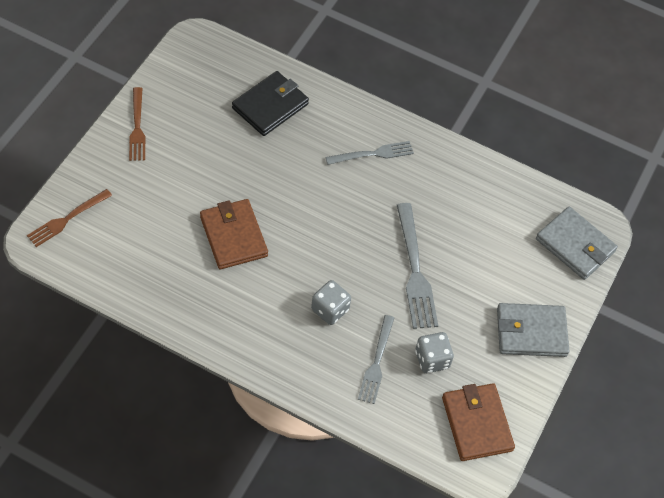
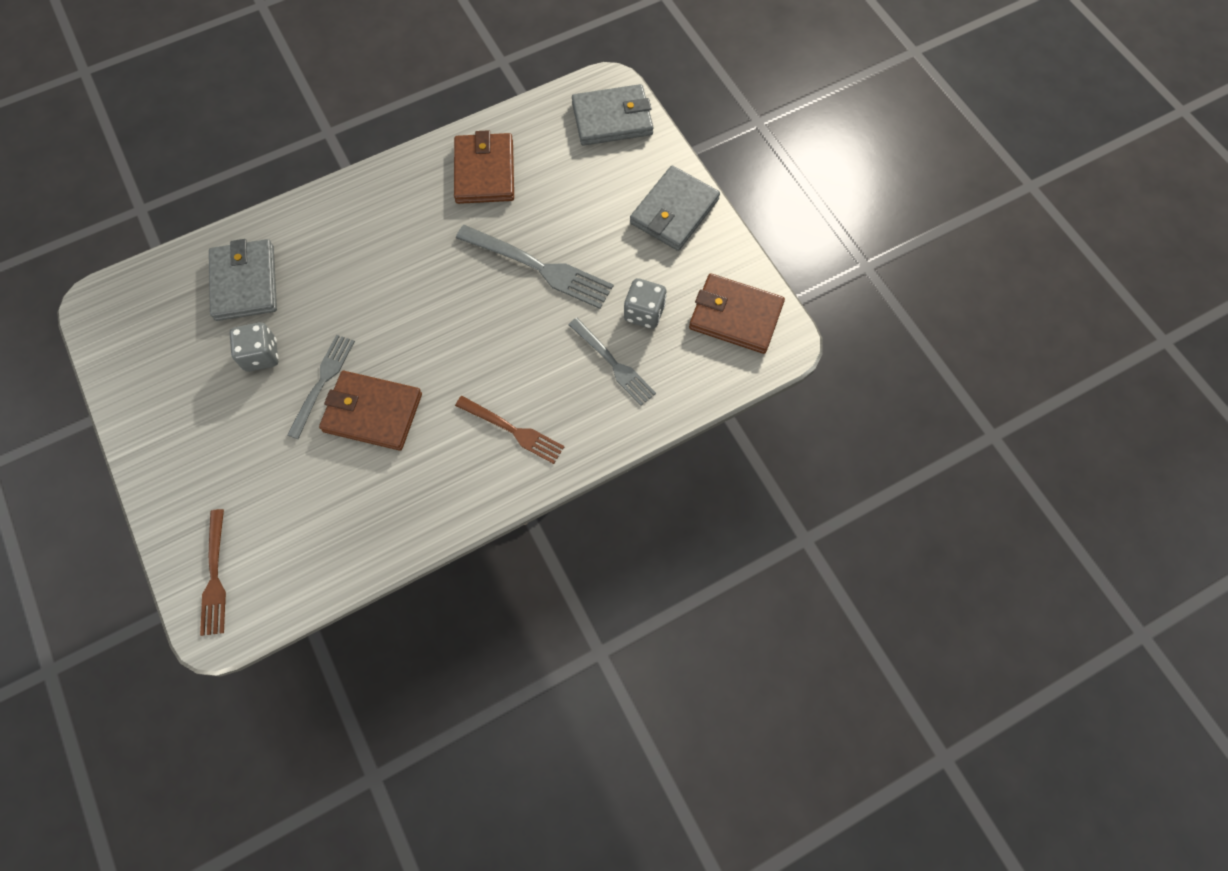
camera: 50 degrees left, 10 degrees up
(137, 127) = (158, 432): brown fork -> brown fork (513, 430)
(270, 106) = (245, 283): black wallet -> grey wallet
(330, 310) = (526, 371): grey dice -> grey dice (261, 355)
(373, 154) = (381, 223): grey fork -> grey fork (322, 382)
(463, 191) = (484, 172): none -> brown wallet

